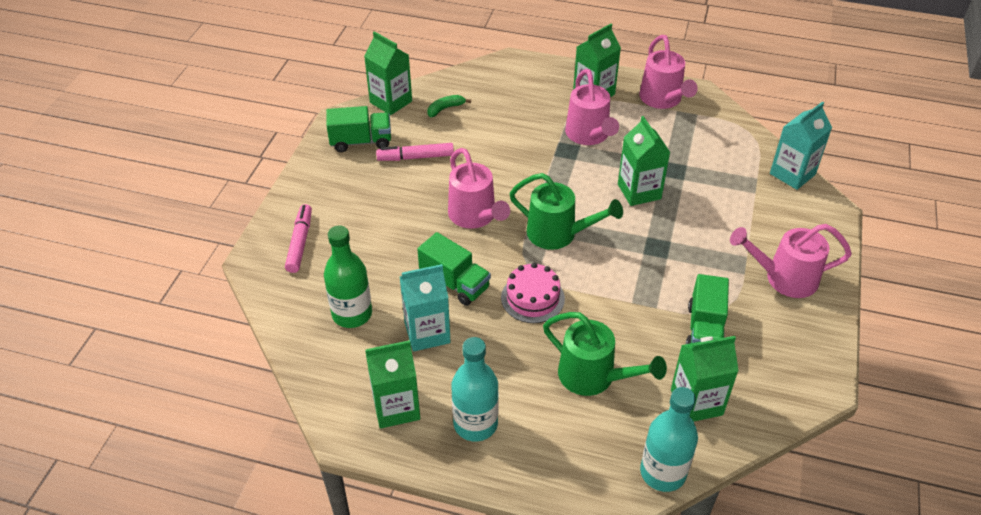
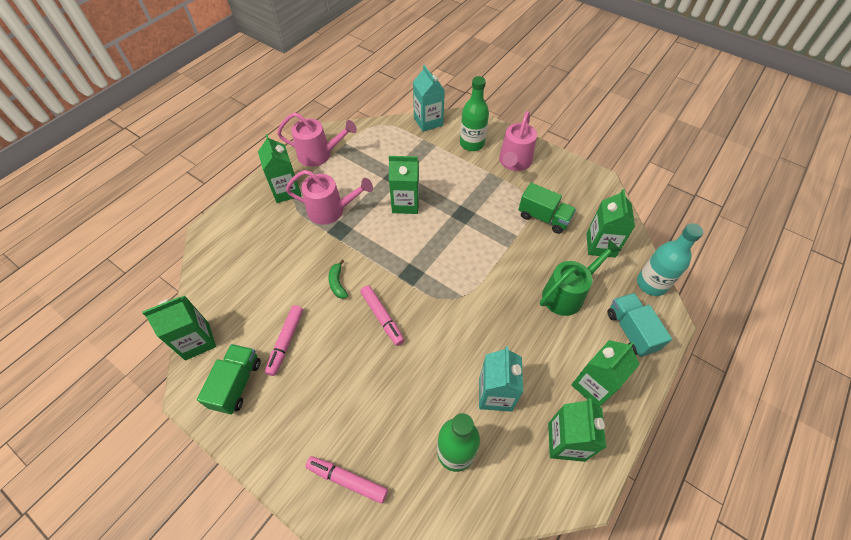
camera: 70 degrees left, 10 degrees up
(445, 109) = (236, 298): green banana -> green banana (337, 283)
(455, 283) = (449, 356): green truck -> none
(475, 217) = (382, 317): pink watering can -> pink marker
(475, 424) = (593, 385): turquoise bottle -> green carton
(532, 298) = (484, 306): pink cake -> none
(559, 234) = (426, 267): green watering can -> none
(572, 455) = (631, 331): none -> turquoise truck
(786, 227) = (472, 144): none -> green bottle

